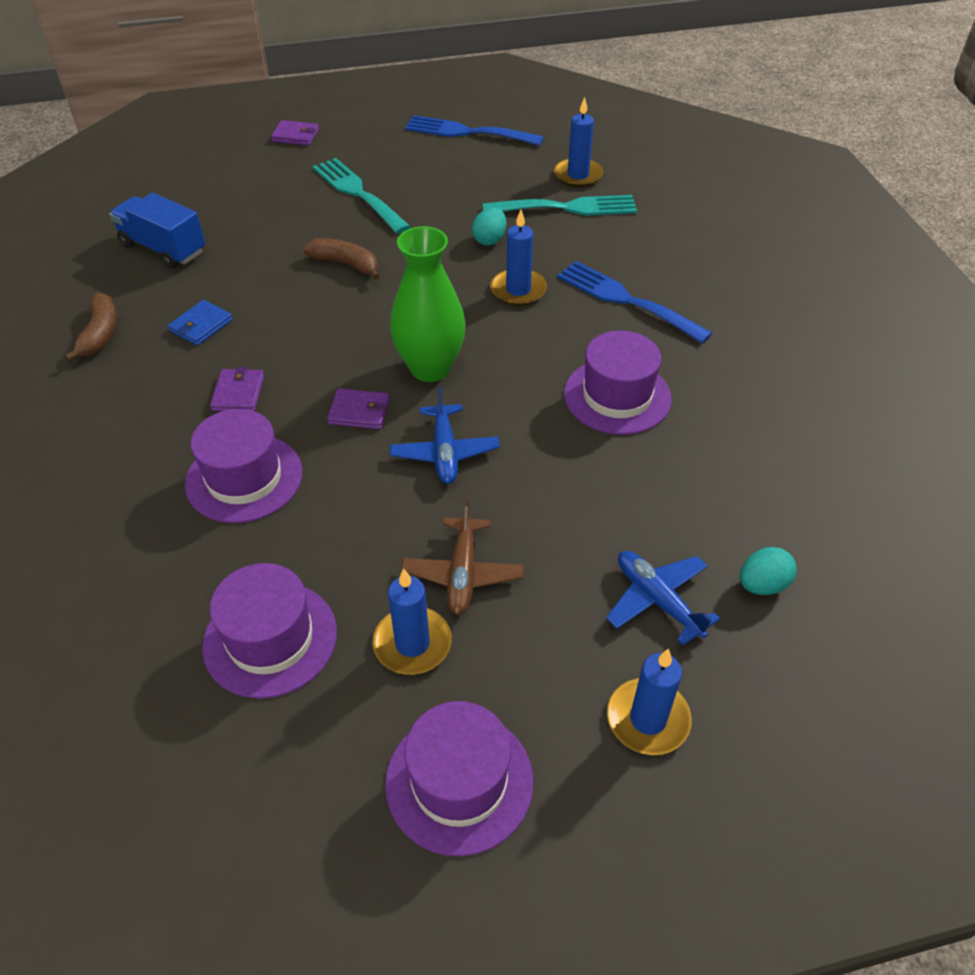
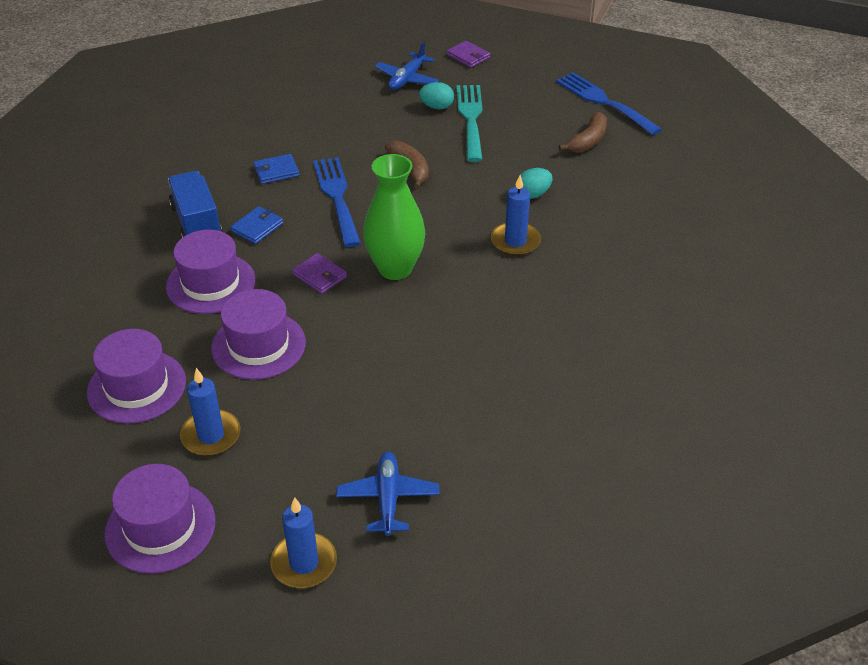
camera: 35 degrees right, 5 degrees down
(100, 334) = (212, 150): brown banana -> brown banana (588, 141)
(163, 248) = (301, 107): blue truck -> blue truck (196, 223)
(238, 393) = (257, 227): purple wallet -> blue wallet
(444, 452) = (348, 329): blue plane -> blue plane (407, 79)
(462, 573) = (282, 411): brown plane -> none
(567, 208) = (621, 194): turquoise fork -> none
(578, 175) = (659, 172): blue candle -> none
(617, 396) = (507, 351): purple hat -> purple hat (258, 345)
(626, 300) = (591, 285): blue fork -> blue fork (337, 197)
(762, 585) = (471, 530): turquoise egg -> turquoise egg (436, 107)

